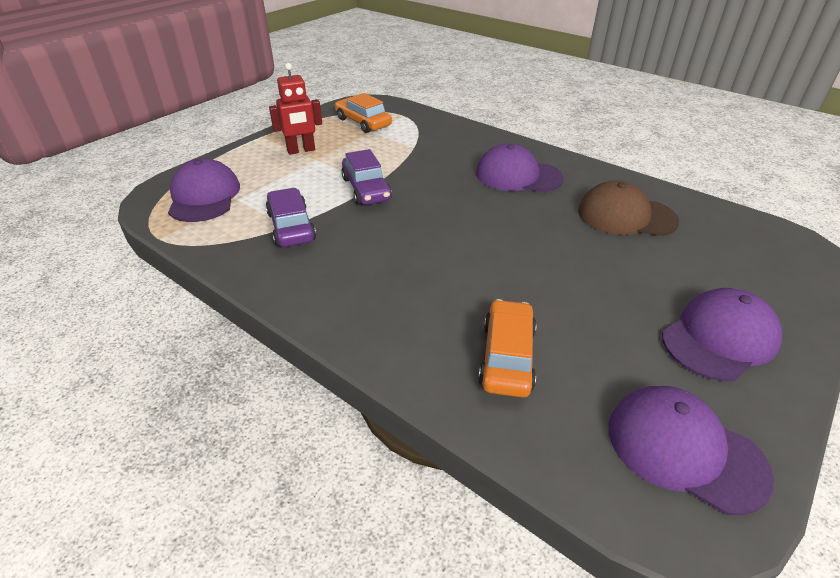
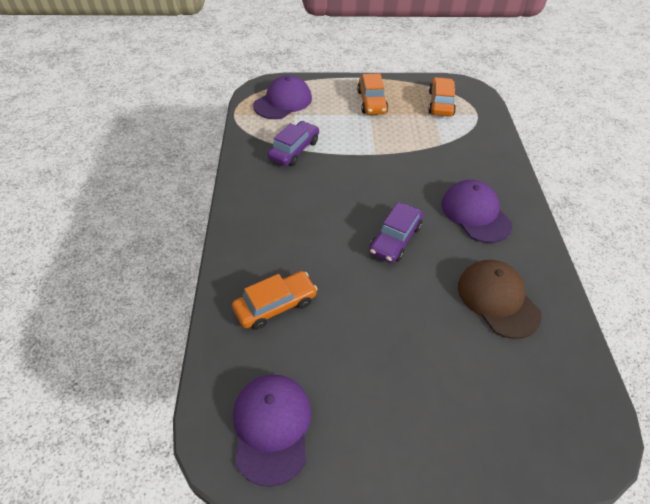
camera: 50 degrees right, 10 degrees up
(301, 150) = (371, 102): red robot -> orange car
(366, 189) = (365, 154): purple car -> purple car (395, 239)
(719, 338) = (400, 413): purple cap -> none

